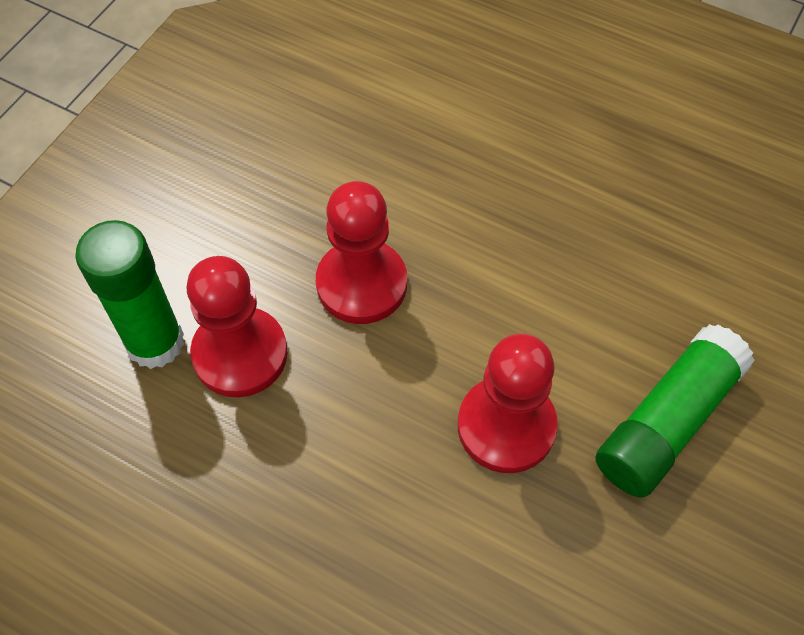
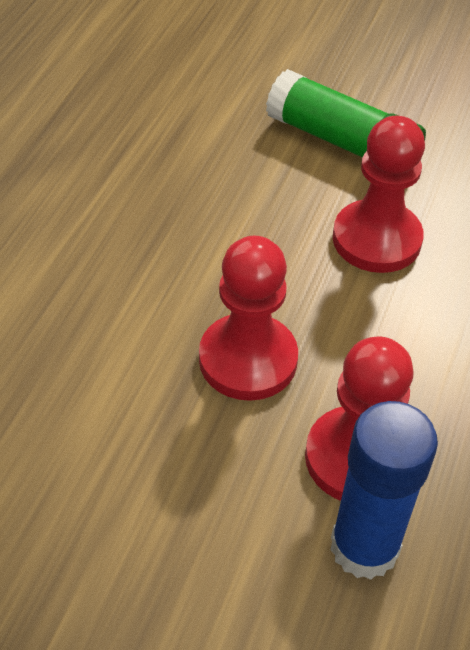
camera: 100 degrees left, 10 degrees down
(155, 342) = (364, 547): green glue stick -> blue glue stick

